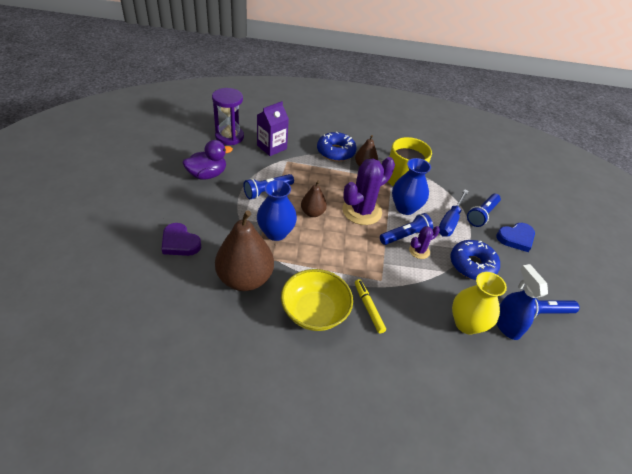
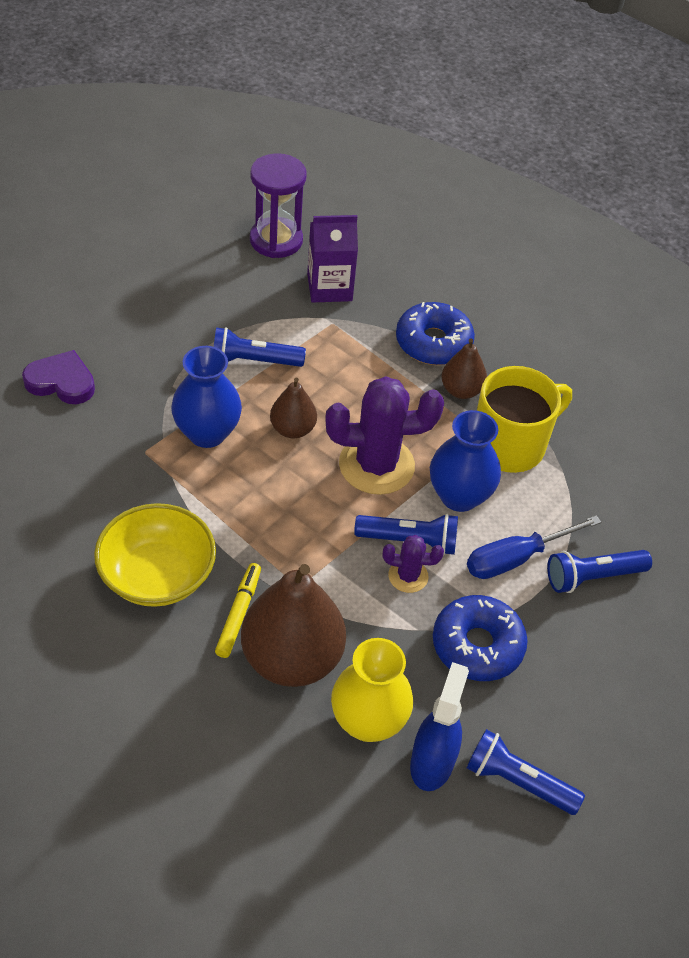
camera: 35 degrees right, 5 degrees up
(180, 243) = (61, 382): purple heart -> purple heart turned 120 degrees clockwise
(207, 174) = (186, 292): purple duck -> none
(245, 279) = (104, 478): brown pear -> brown pear (291, 658)
(516, 238) = (612, 648): blue heart -> none

